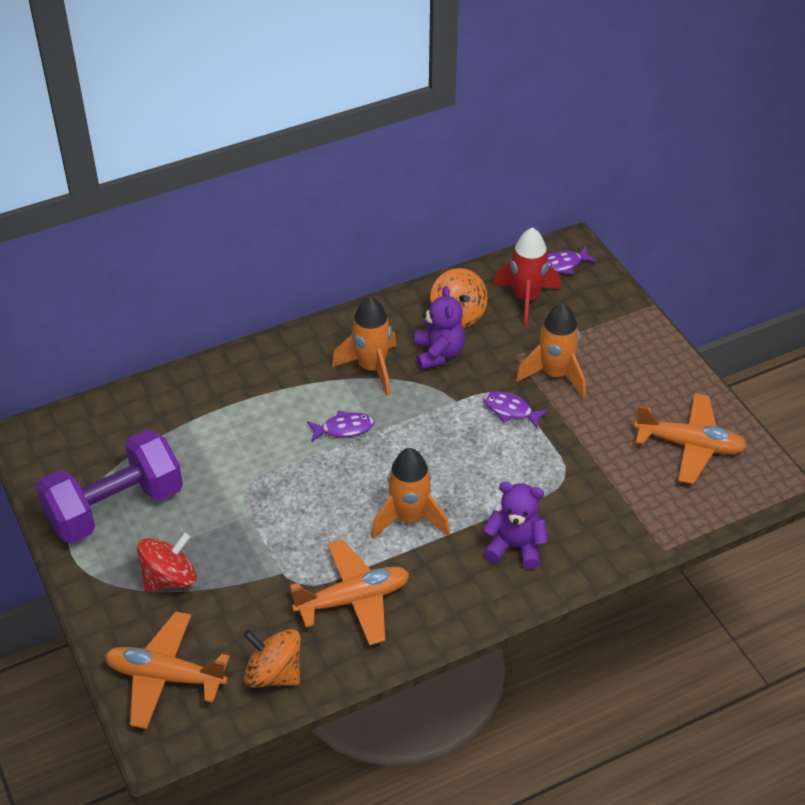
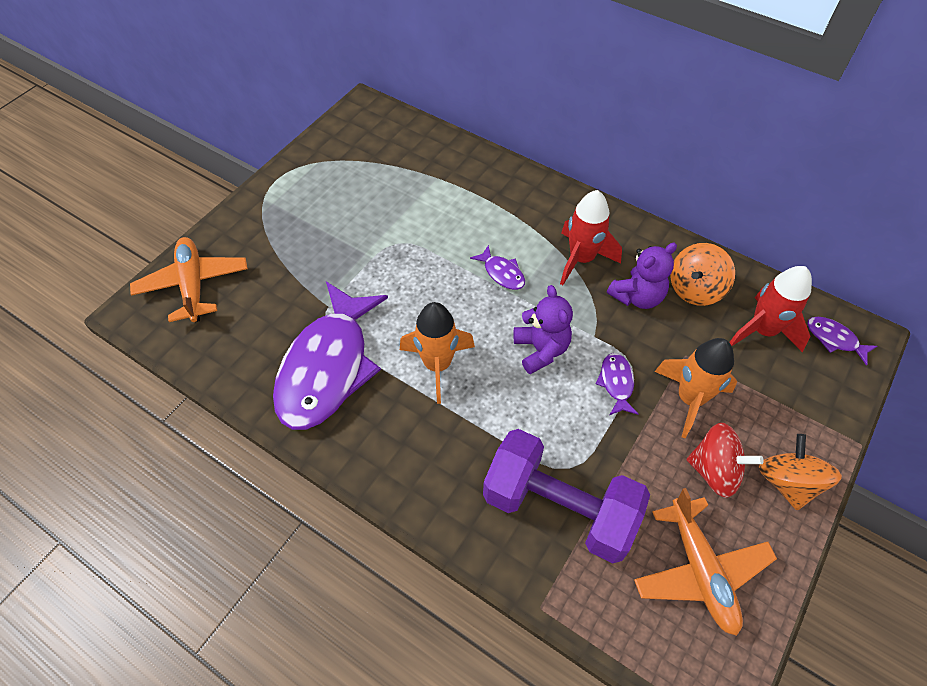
camera: 60 degrees right, 10 degrees up
(115, 507) = (331, 180): purple dumbbell -> purple dumbbell (559, 508)
(169, 578) = (284, 242): red spinning top -> red spinning top (714, 470)
(274, 673) = (227, 350): orange spinning top -> orange spinning top (787, 482)
(353, 599) = (328, 367): orange plane -> purple fish
(371, 368) = (581, 259): orange rocket -> red rocket
(515, 546) = (458, 464): purple teddy bear -> purple teddy bear (541, 350)

